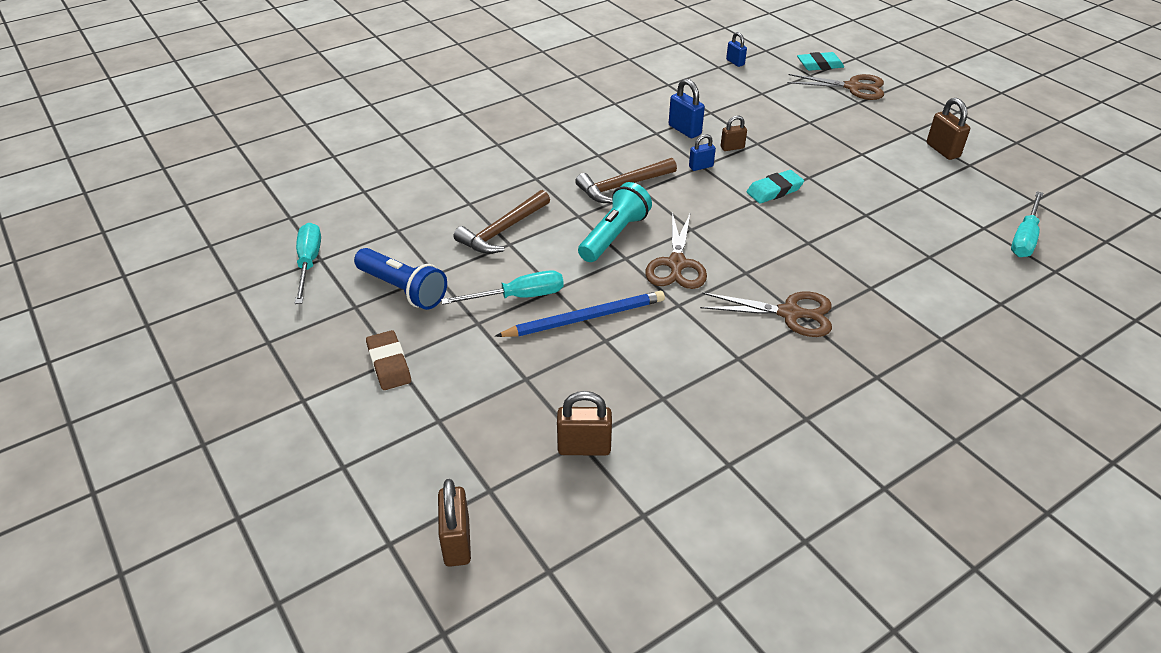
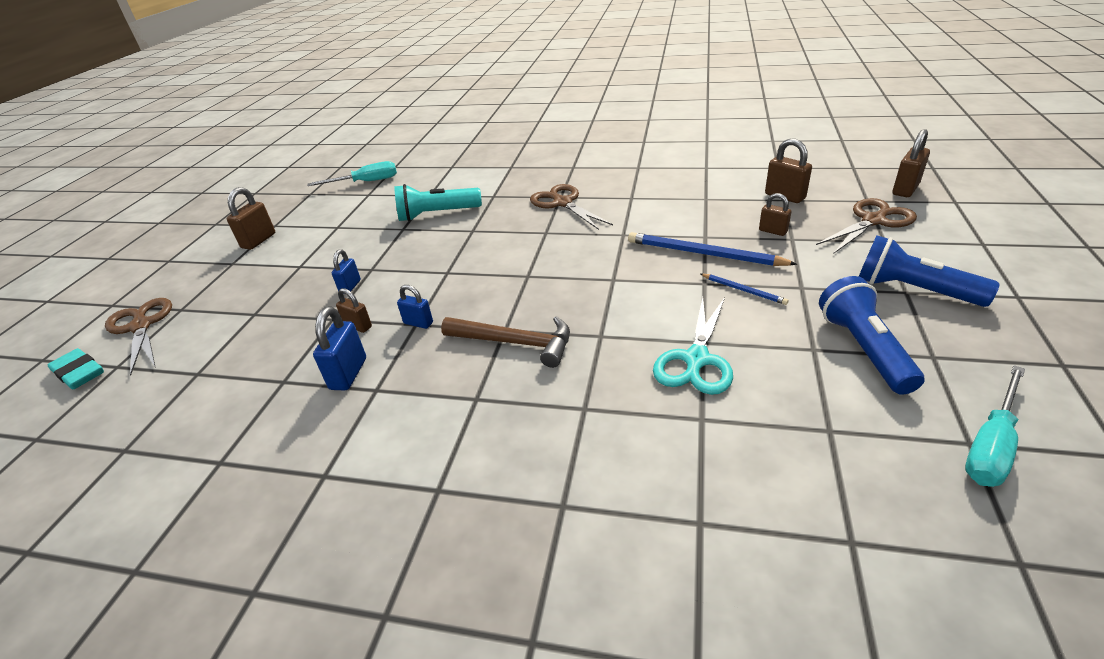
camera: 130 degrees left, 5 degrees down
(389, 364) = (913, 290): brown eraser -> blue flashlight
(502, 231) = (696, 359): brown hammer -> turquoise scissors
(519, 297) = (743, 290): turquoise screwdriver -> blue pencil
(551, 379) = (773, 231): none -> brown padlock
(614, 235) = (595, 300): turquoise flashlight -> turquoise flashlight (437, 214)
(676, 264) = (582, 257): brown scissors -> brown scissors (873, 221)
(735, 62) = (99, 442): blue padlock -> blue padlock (350, 286)
(774, 190) = (415, 272): turquoise eraser -> none

